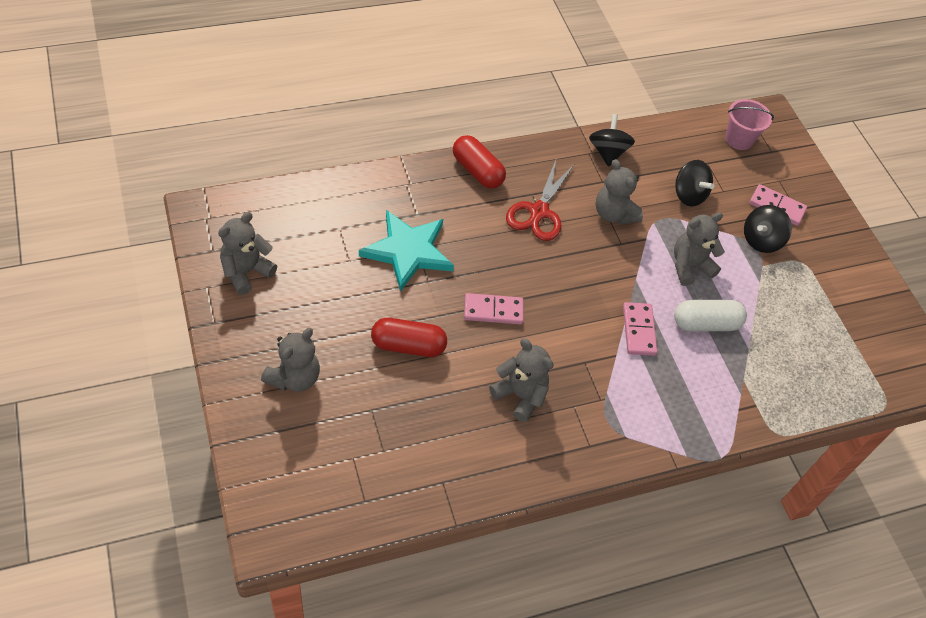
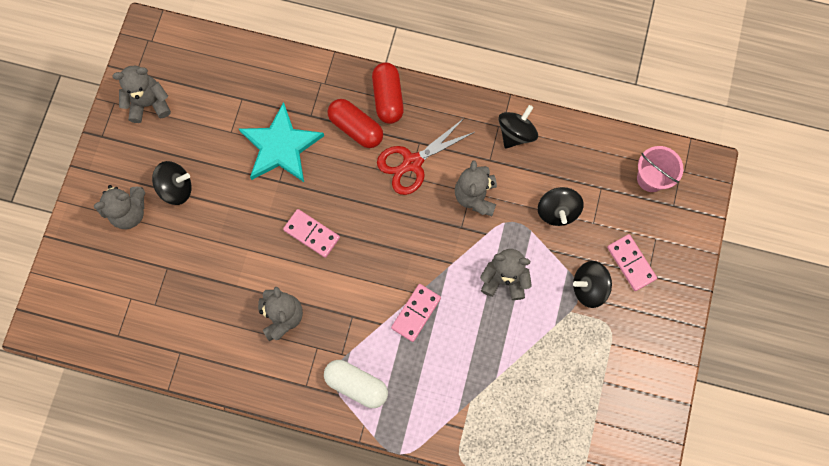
camera: 40 degrees right, 20 degrees up
(329, 333) = (176, 188): none -> black spinning top
(408, 346) = (227, 229): red capsule -> red capsule (356, 128)
(705, 323) = (477, 337): white capsule -> white capsule (356, 385)

